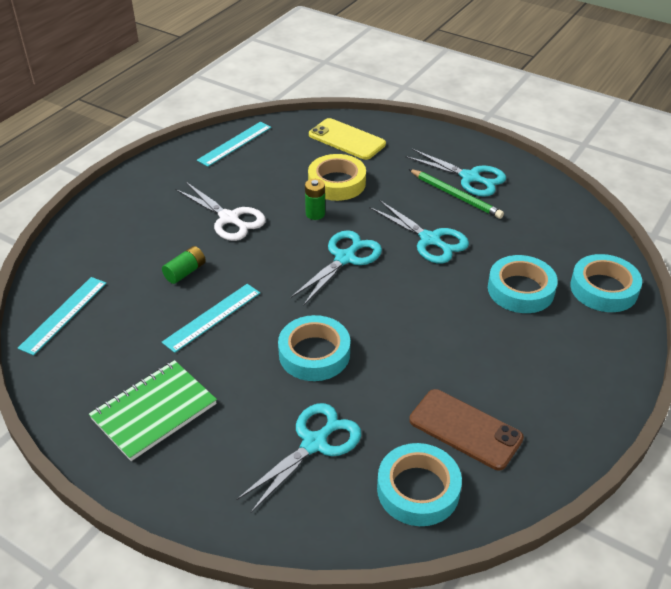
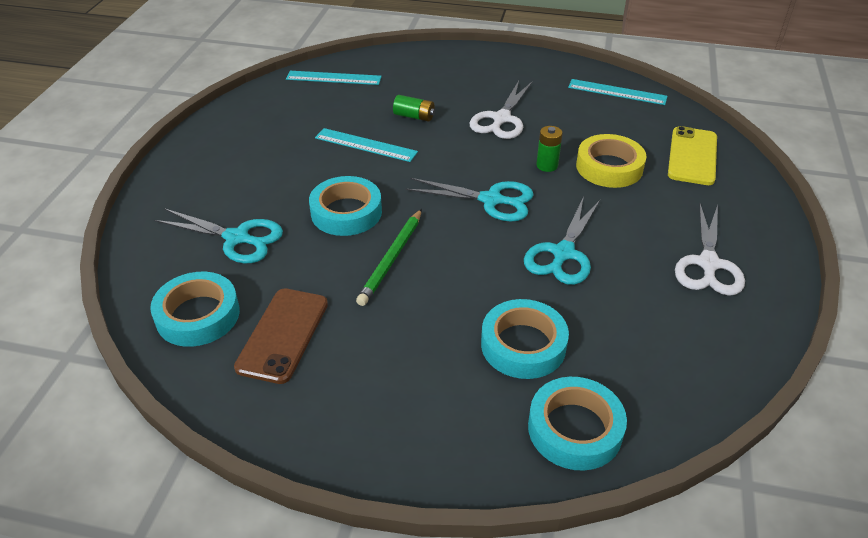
camera: 70 degrees right, 0 degrees up
(154, 411) = (247, 147): green notebook -> none
(455, 196) = (661, 258): green pencil -> green pencil (391, 259)
(470, 178) = (708, 264): turquoise scissors -> white scissors

